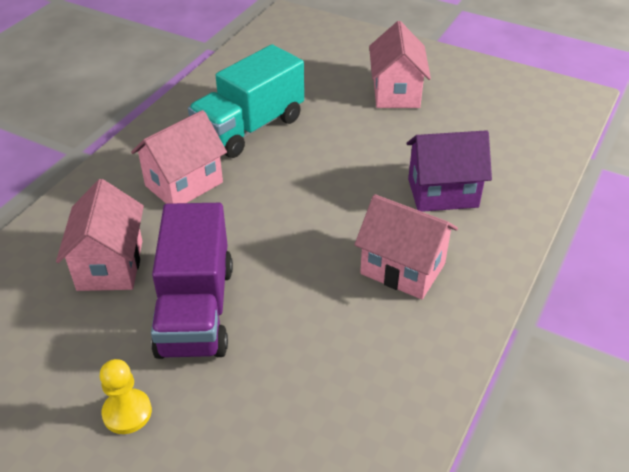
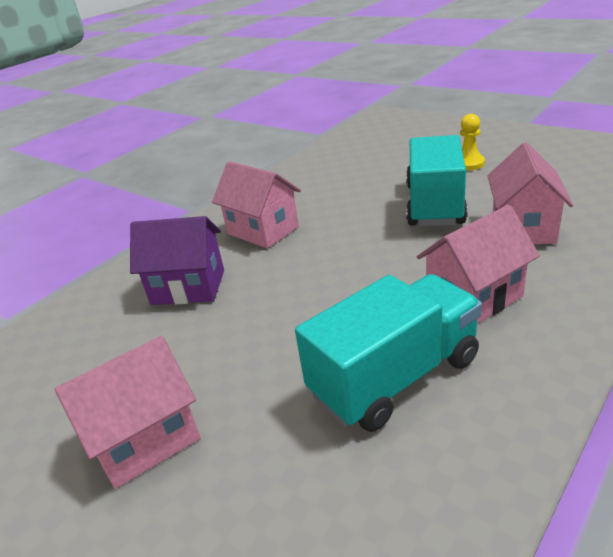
camera: 165 degrees left, 10 degrees down
(195, 310) = (434, 204): purple truck -> turquoise truck
(396, 93) = (146, 440): pink house -> pink house turned 45 degrees clockwise

